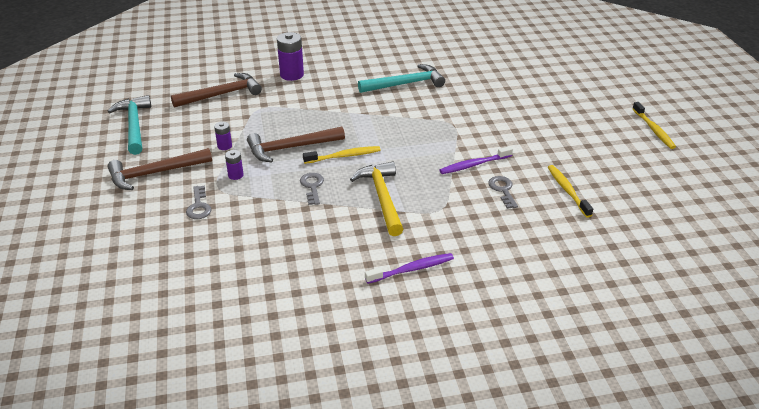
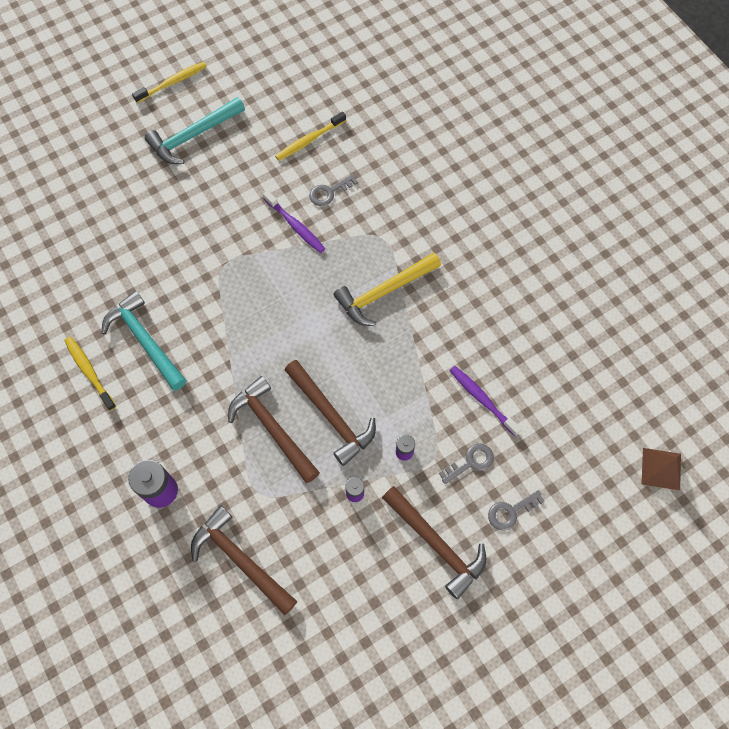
camera: 110 degrees left, 30 degrees up
(90, 323) = (661, 468): none -> brown pyramid
(134, 125) = (352, 634): turquoise hammer -> turquoise hammer (193, 136)
(301, 121) = (272, 428): none -> brown hammer
(312, 186) = (392, 364): grey key -> grey key (510, 511)
(344, 156) = (326, 354): yellow toothbrush -> yellow toothbrush (89, 372)
(412, 269) = (473, 237): purple toothbrush -> purple toothbrush (482, 399)

